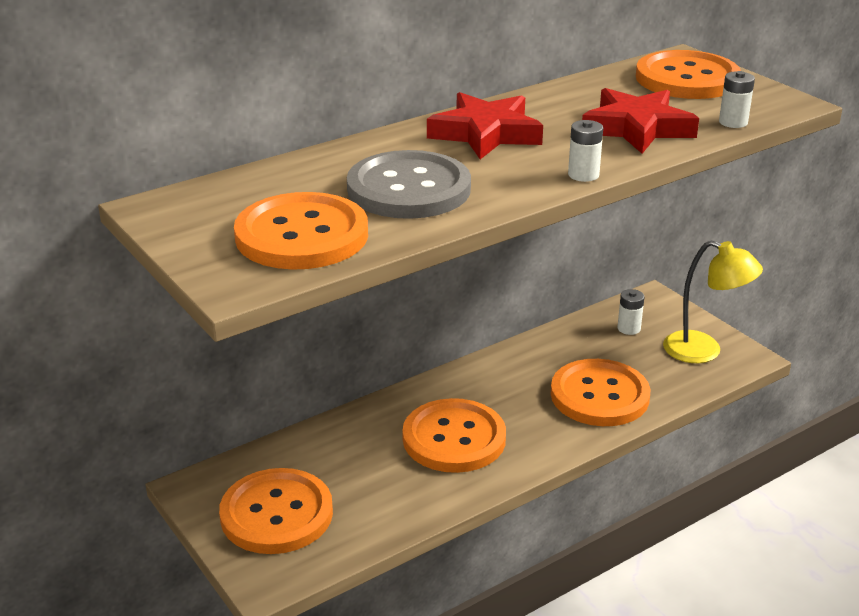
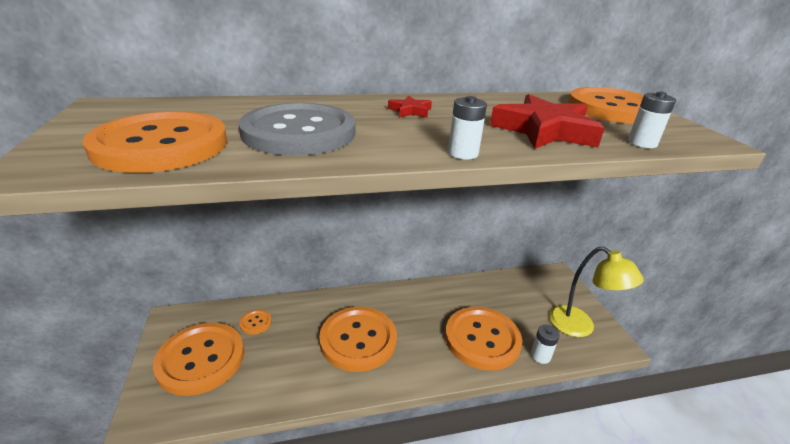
camera: 20 degrees right, 0 degrees up
(309, 459) = (255, 323): none -> orange button
(485, 134) = (410, 111): red star -> red star, size x0.46
(629, 328) = (529, 292): white battery -> white battery (540, 356)

